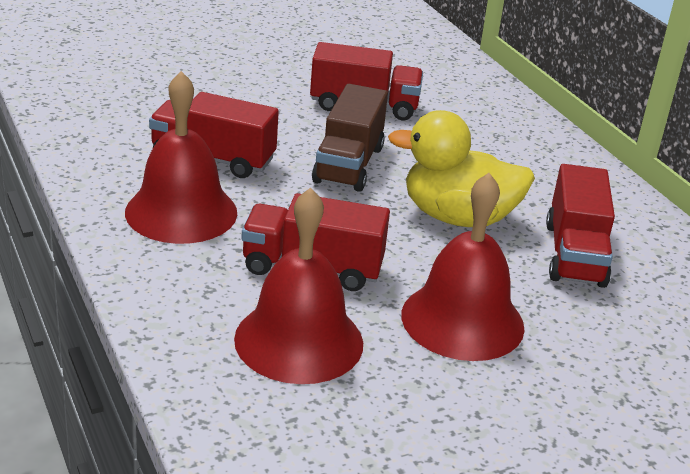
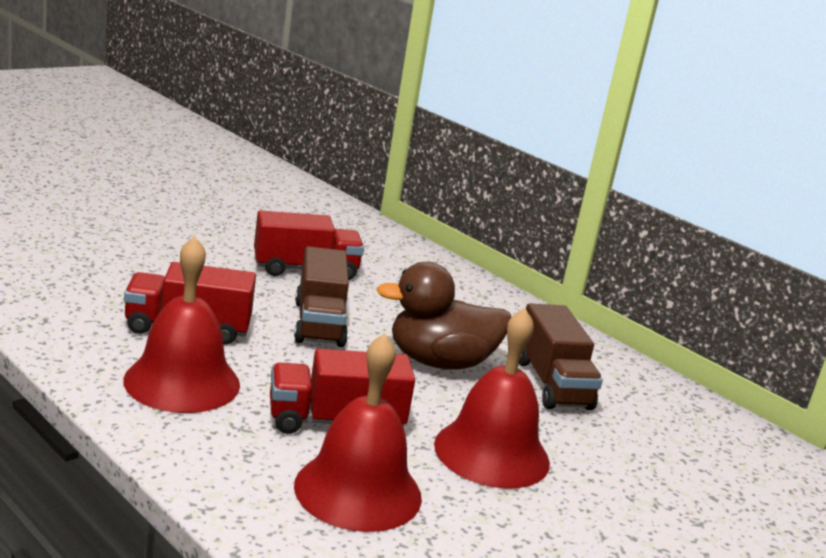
camera: 20 degrees left, 10 degrees down
(458, 217) = (440, 362): yellow duck -> brown duck
(574, 254) = (552, 384): red truck -> brown truck

